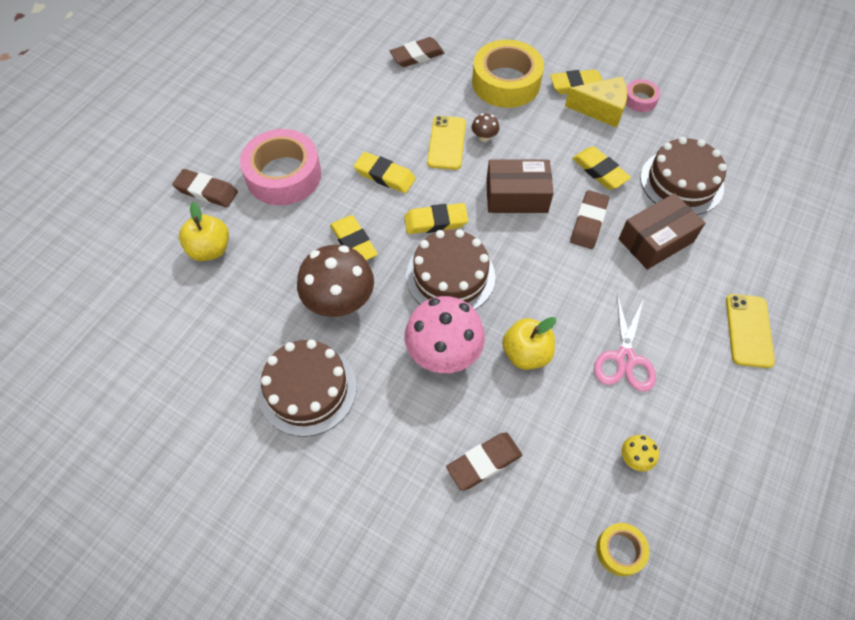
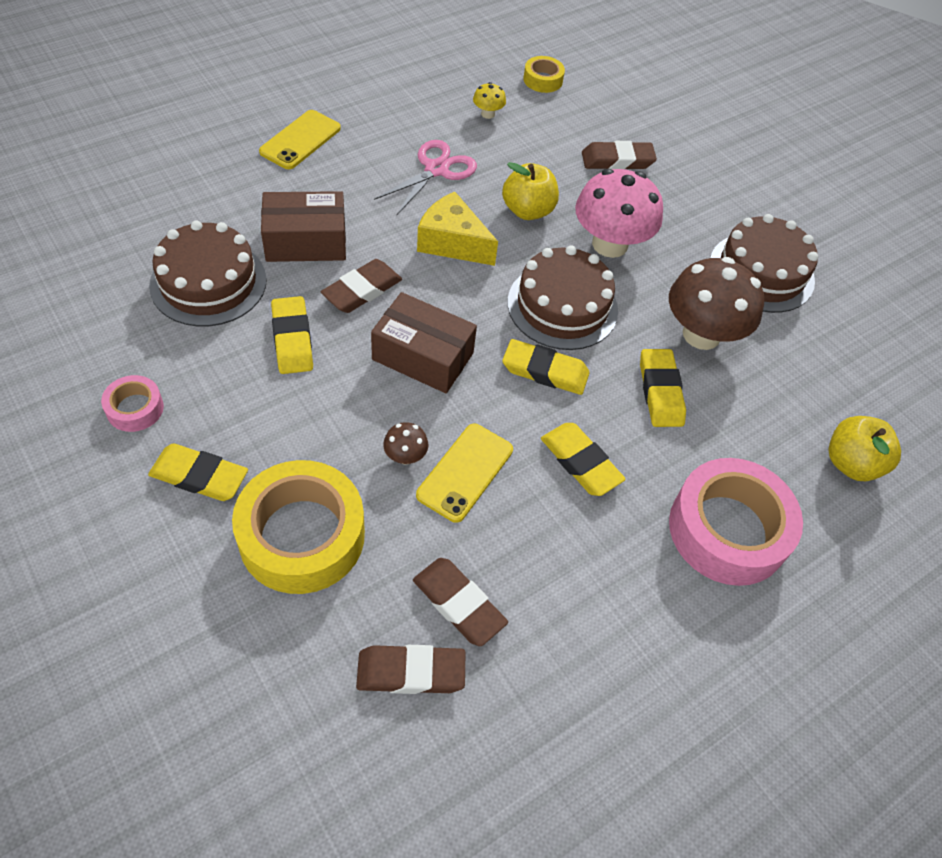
camera: 160 degrees left, 5 degrees down
(206, 191) = (849, 555): brown eraser -> brown eraser (458, 604)
(601, 109) = (204, 420): yellow cheese -> yellow cheese (452, 243)

